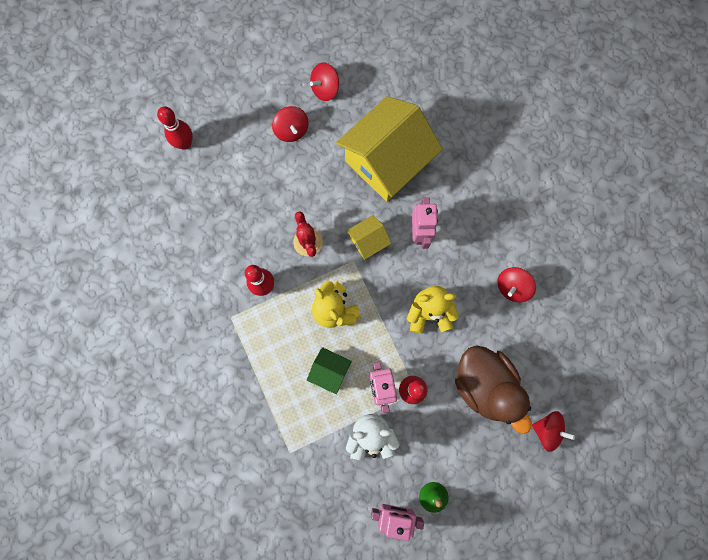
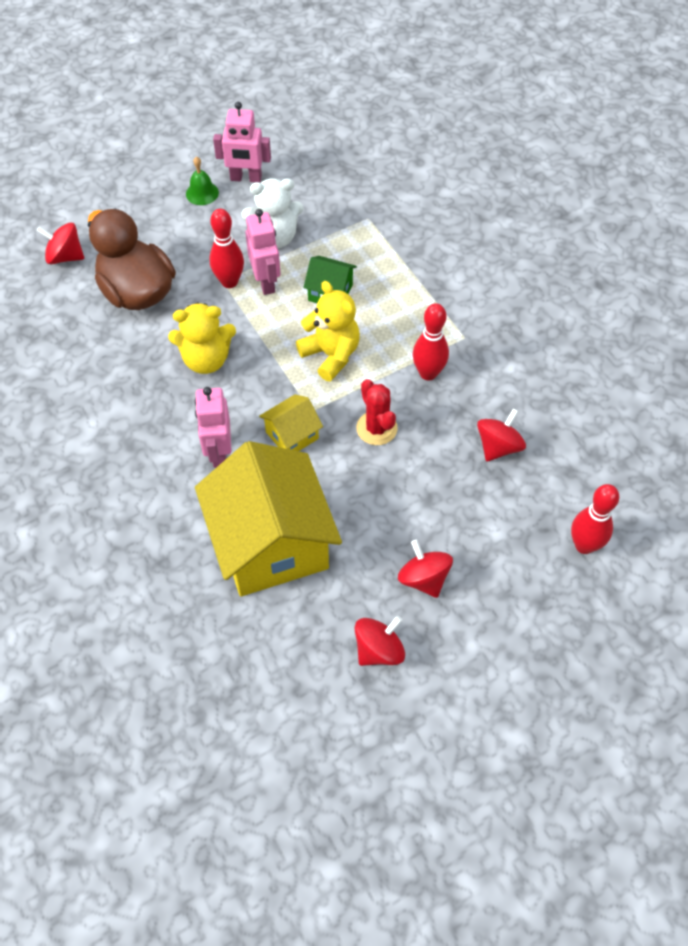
camera: 175 degrees right, 20 degrees down
(386, 162) = (271, 543): yellow house -> yellow house turned 60 degrees counterclockwise
(512, 287) = (93, 396): red spinning top -> red spinning top (498, 446)

